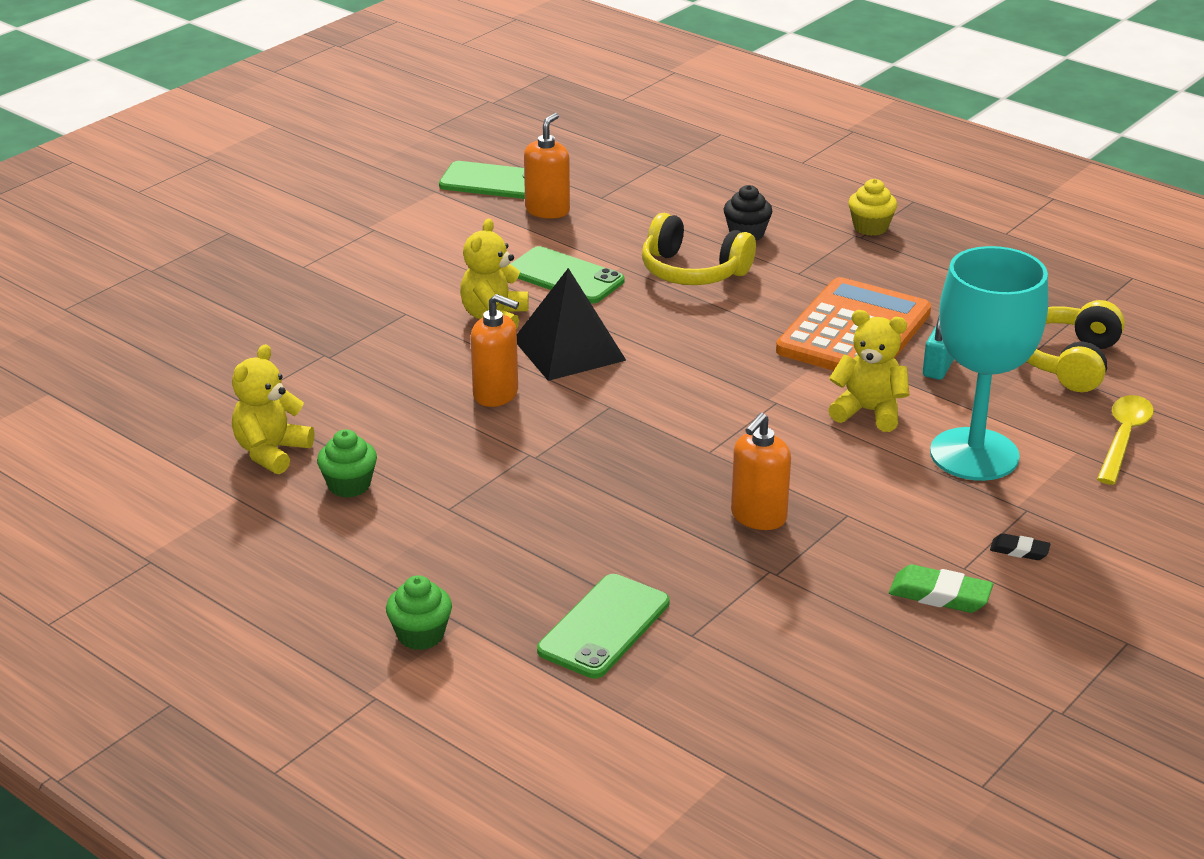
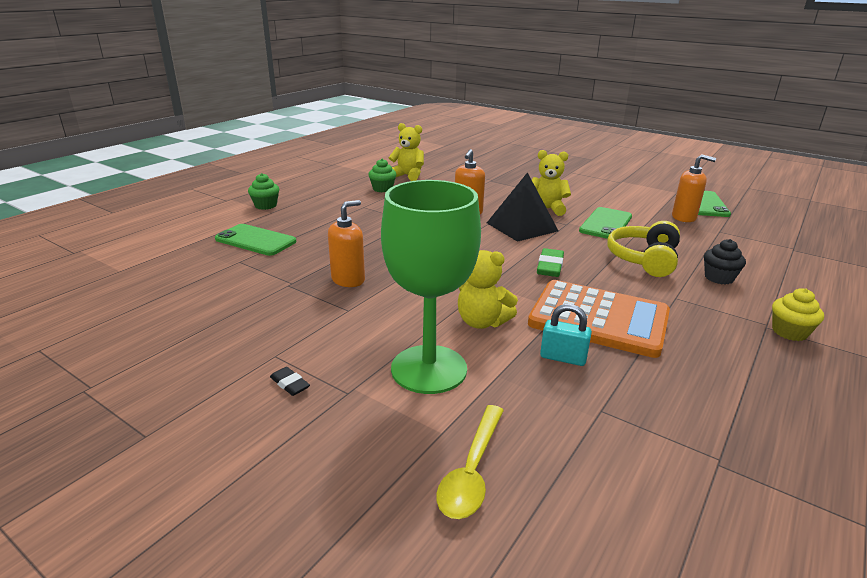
camera: 85 degrees right, 5 degrees down
(758, 517) = (348, 280): orange soap dispenser -> orange soap dispenser turned 105 degrees clockwise
(868, 412) = (482, 322): yellow teddy bear -> yellow teddy bear turned 105 degrees clockwise
(940, 595) = (245, 343): green eraser -> green eraser (550, 266)
(974, 454) = (429, 369): turquoise goblet -> green goblet
(1019, 550) = (290, 384): black eraser -> black eraser turned 60 degrees counterclockwise
(1067, 361) = (613, 441): yellow headphones -> none
(1123, 438) = (472, 471): yellow spoon -> yellow spoon turned 90 degrees clockwise

